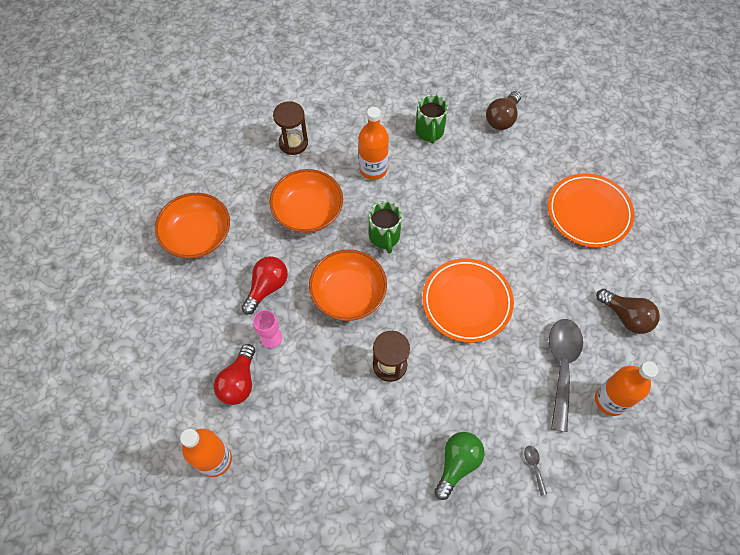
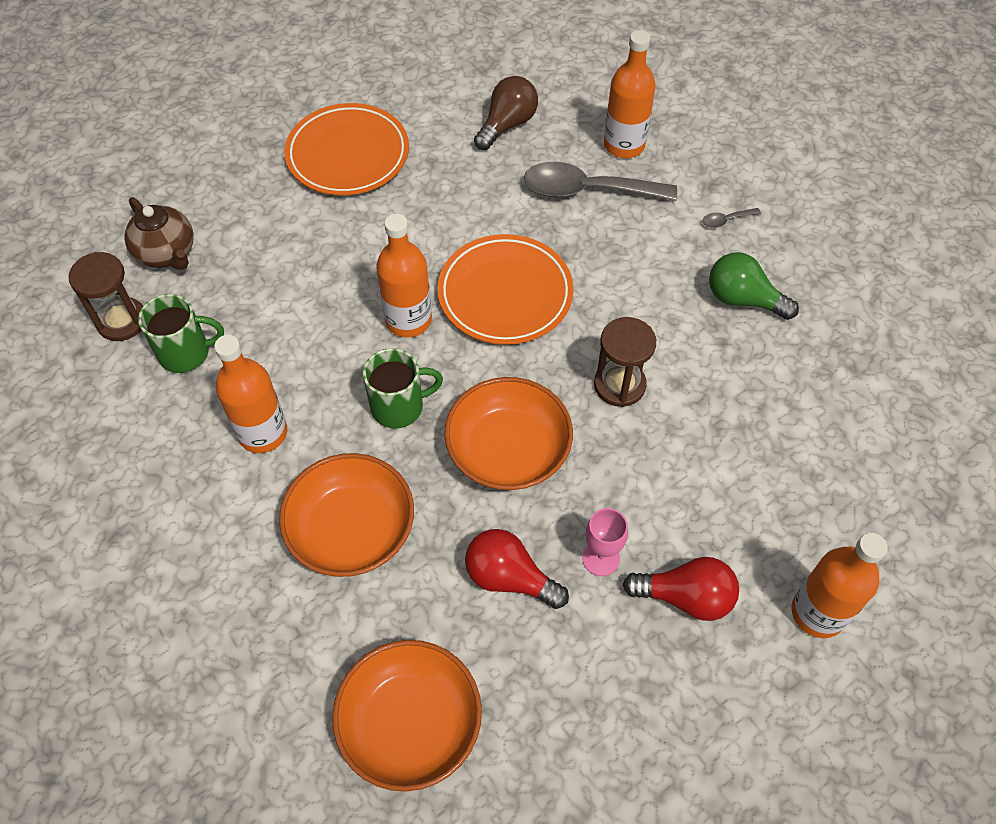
camera: 95 degrees left, 5 degrees down
(293, 143) = (196, 574): brown hourglass -> brown hourglass (122, 321)
(447, 244) = (408, 320): none -> orange bottle
(502, 118) = (167, 253): brown light bulb -> brown teapot

